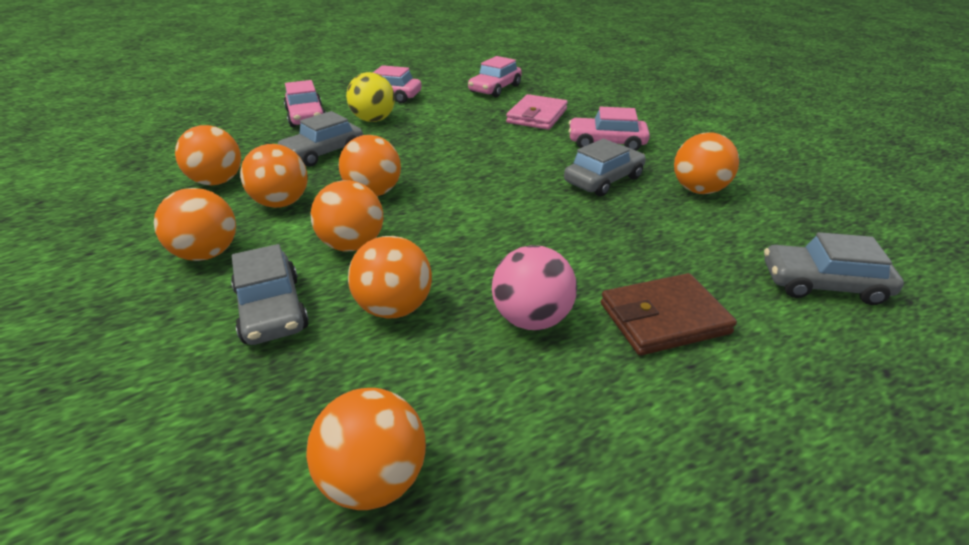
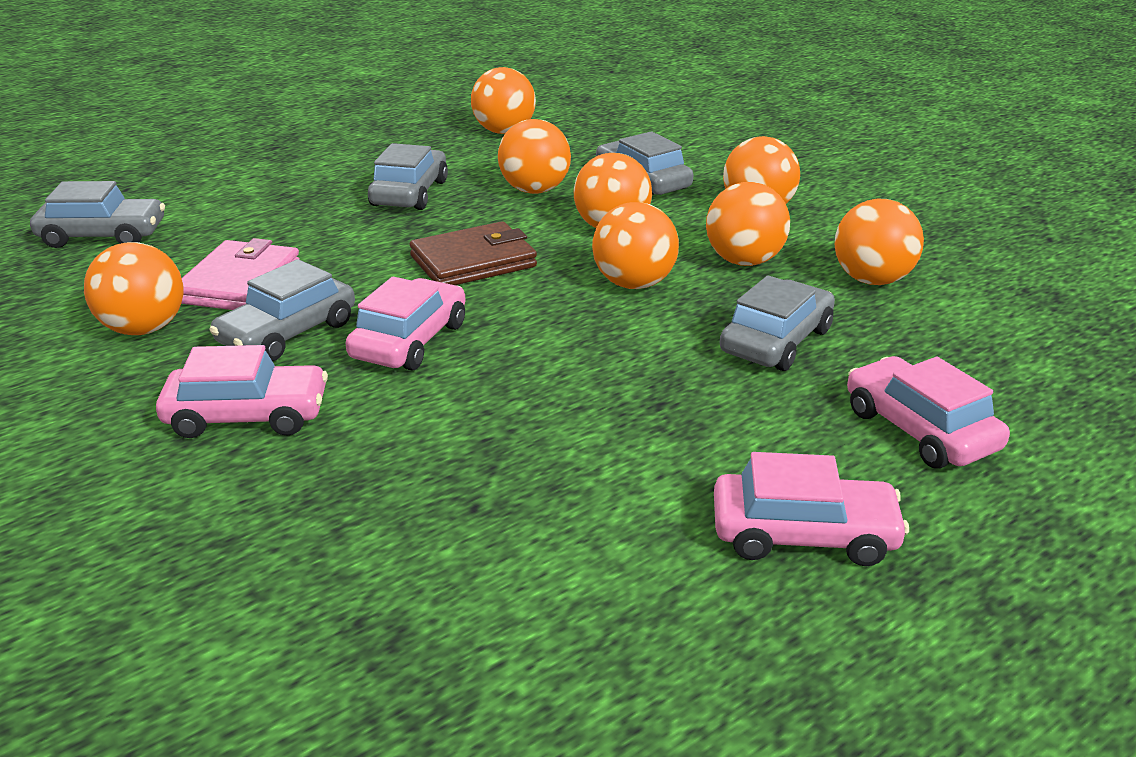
camera: 170 degrees right, 5 degrees down
(373, 120) = (762, 434): yellow ball -> none
(495, 89) = (510, 617): pink car -> pink car (409, 341)
(531, 319) = (409, 193): pink ball -> grey car
(537, 116) = (385, 489): pink wallet -> pink wallet (240, 283)
(663, 318) = (288, 202): brown wallet -> brown wallet (473, 262)

